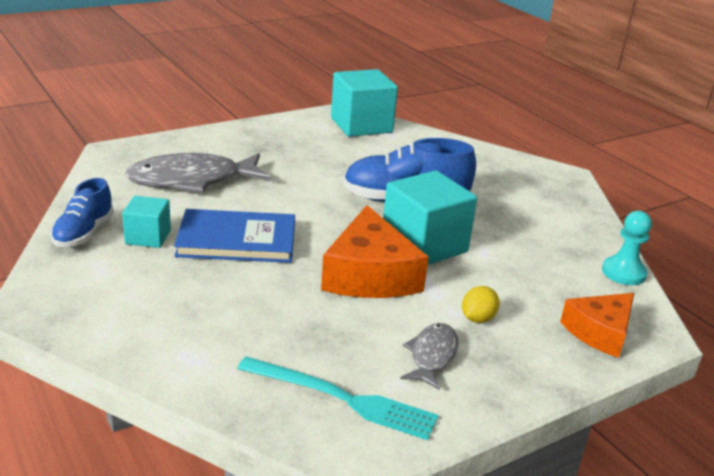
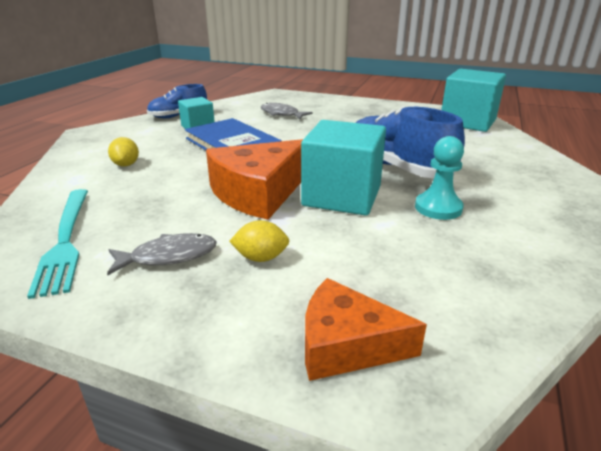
camera: 55 degrees right, 0 degrees up
(192, 180) = (281, 114): grey fish -> grey fish, size x0.53
(197, 316) = (126, 165): none -> yellow lemon
(623, 273) = (513, 319): turquoise pawn -> turquoise pawn (438, 208)

